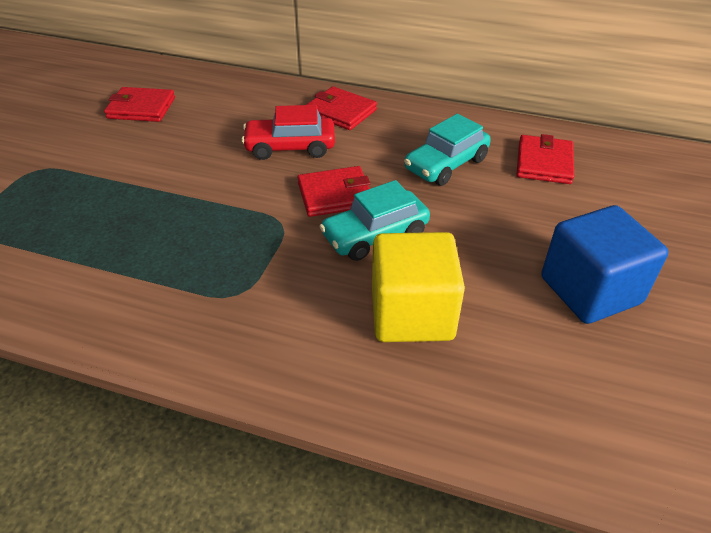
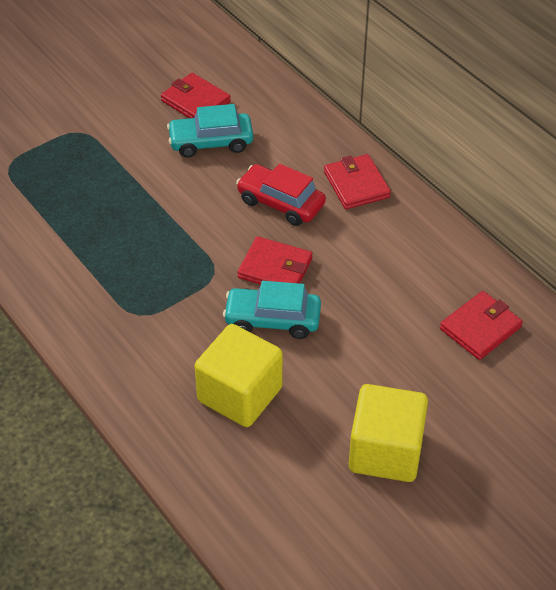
camera: 35 degrees right, 5 degrees up
(446, 164) = (392, 285): turquoise car -> turquoise car (211, 142)
(590, 290) = (385, 451): blue cube -> yellow cube

